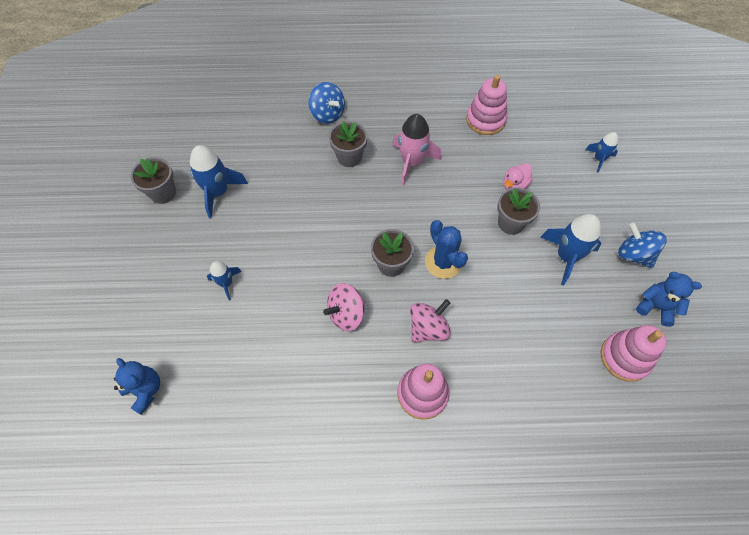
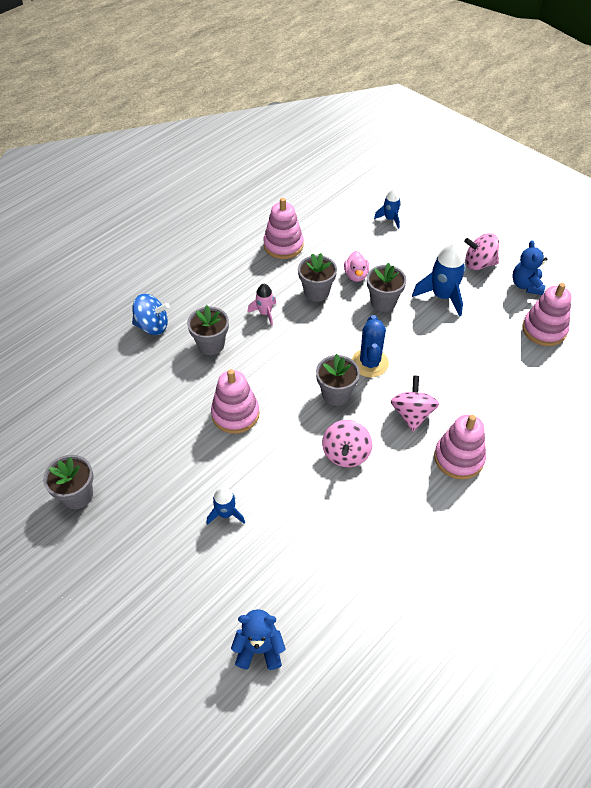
camera: 45 degrees left, 10 degrees down
(218, 192) = (130, 454): blue rocket -> none
(308, 220) = (235, 414): none -> pink stacking toy
(412, 162) = (265, 313): pink rocket -> pink rocket, size x0.58
(443, 262) = (370, 363): blue cactus -> blue cactus turned 75 degrees clockwise
(468, 175) = (316, 292): none -> grey flower pot
(634, 254) = (479, 264): blue spinning top -> pink spinning top
(656, 307) = (526, 285): blue teddy bear -> blue teddy bear turned 75 degrees counterclockwise

